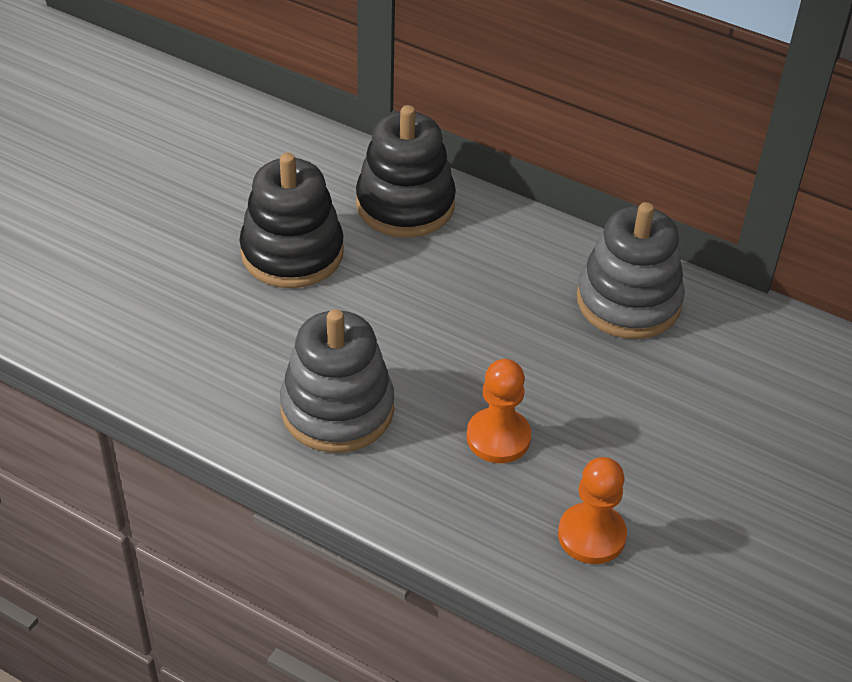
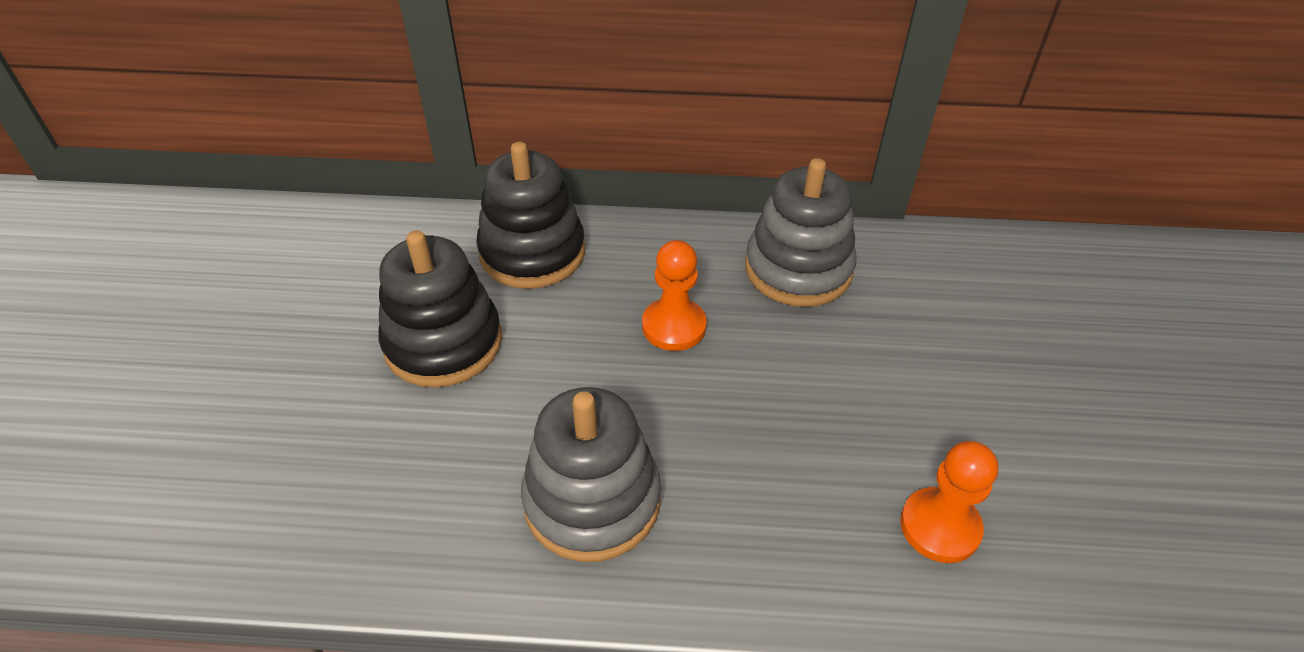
camera: 25 degrees left, 0 degrees up
(498, 437) = (776, 458): orange pawn -> orange pawn (674, 326)

